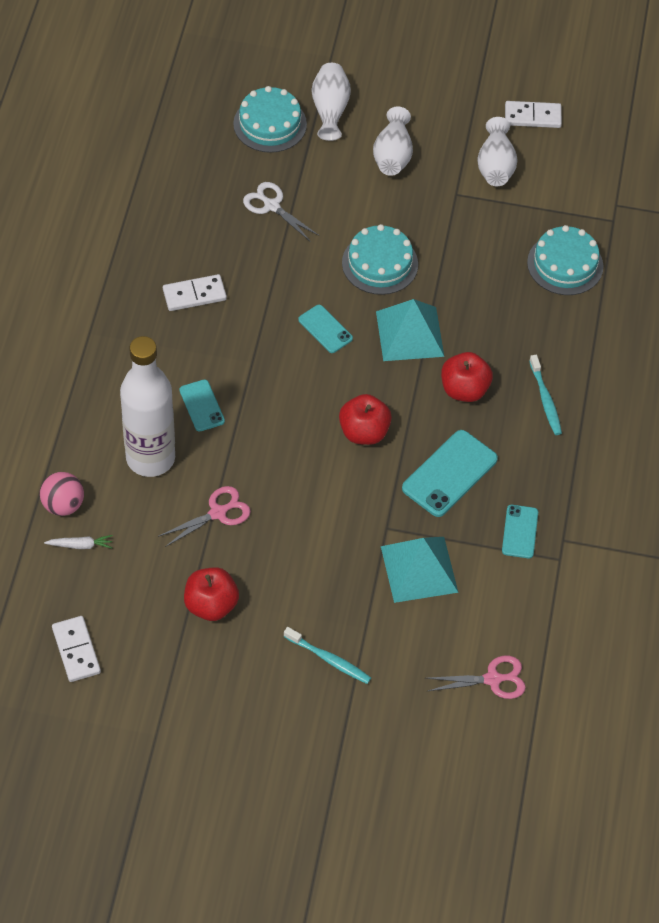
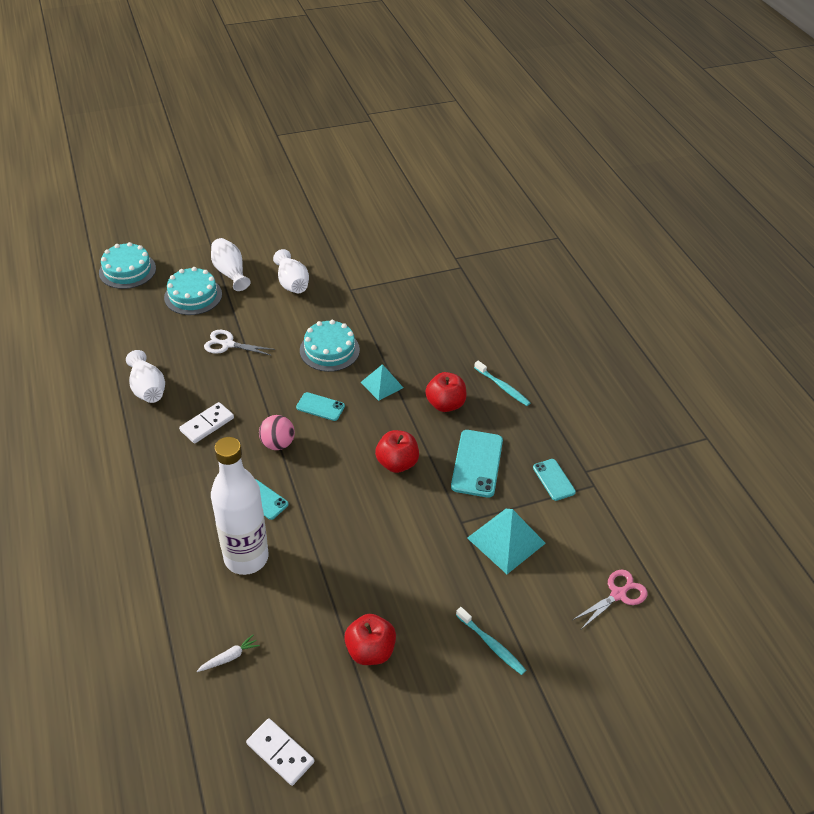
camera: 30 degrees left, 10 degrees down
(63, 505) = (194, 631): pink ball -> pink ball (277, 443)
(218, 513) = (327, 573): pink scissors -> none
(329, 659) = (491, 644): turquoise toothbrush -> turquoise toothbrush turned 45 degrees clockwise
(410, 333) = (382, 385): turquoise pyramid -> turquoise pyramid, size x0.64
(495, 166) = (364, 264): white vase -> white vase (147, 388)
(532, 116) = (367, 230): white domino -> none
(565, 264) = (451, 302): turquoise cake -> turquoise cake (127, 270)

